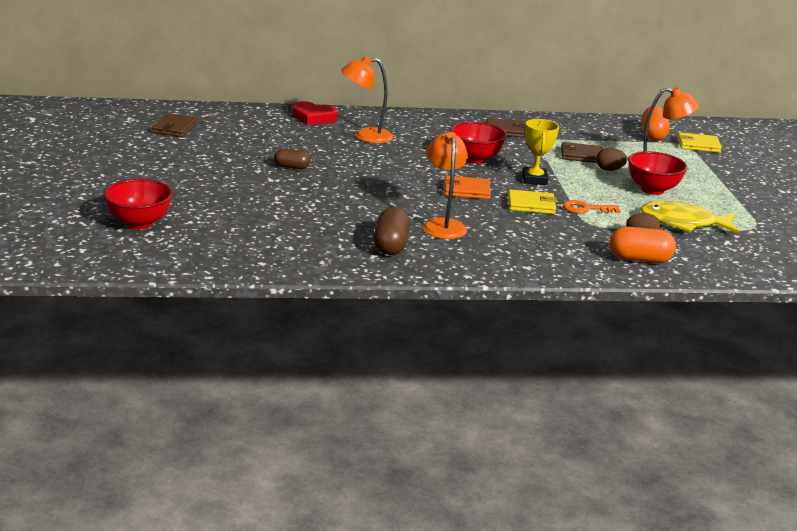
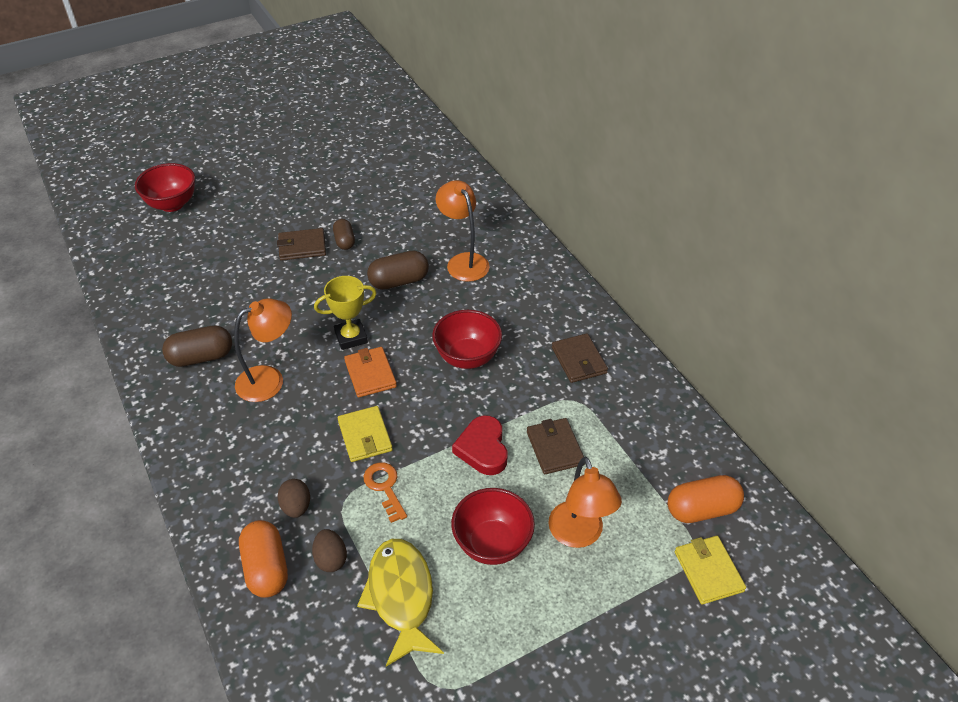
camera: 70 degrees right, 20 degrees up
(174, 128) = (384, 149): brown wallet -> brown wallet (302, 247)
(313, 117) = (484, 213): red heart -> red heart (483, 449)
(367, 160) = (399, 281): none -> brown capsule
(534, 179) = (442, 422): yellow trophy -> yellow trophy (351, 337)
(609, 170) = (528, 485): brown egg -> brown egg (296, 507)

